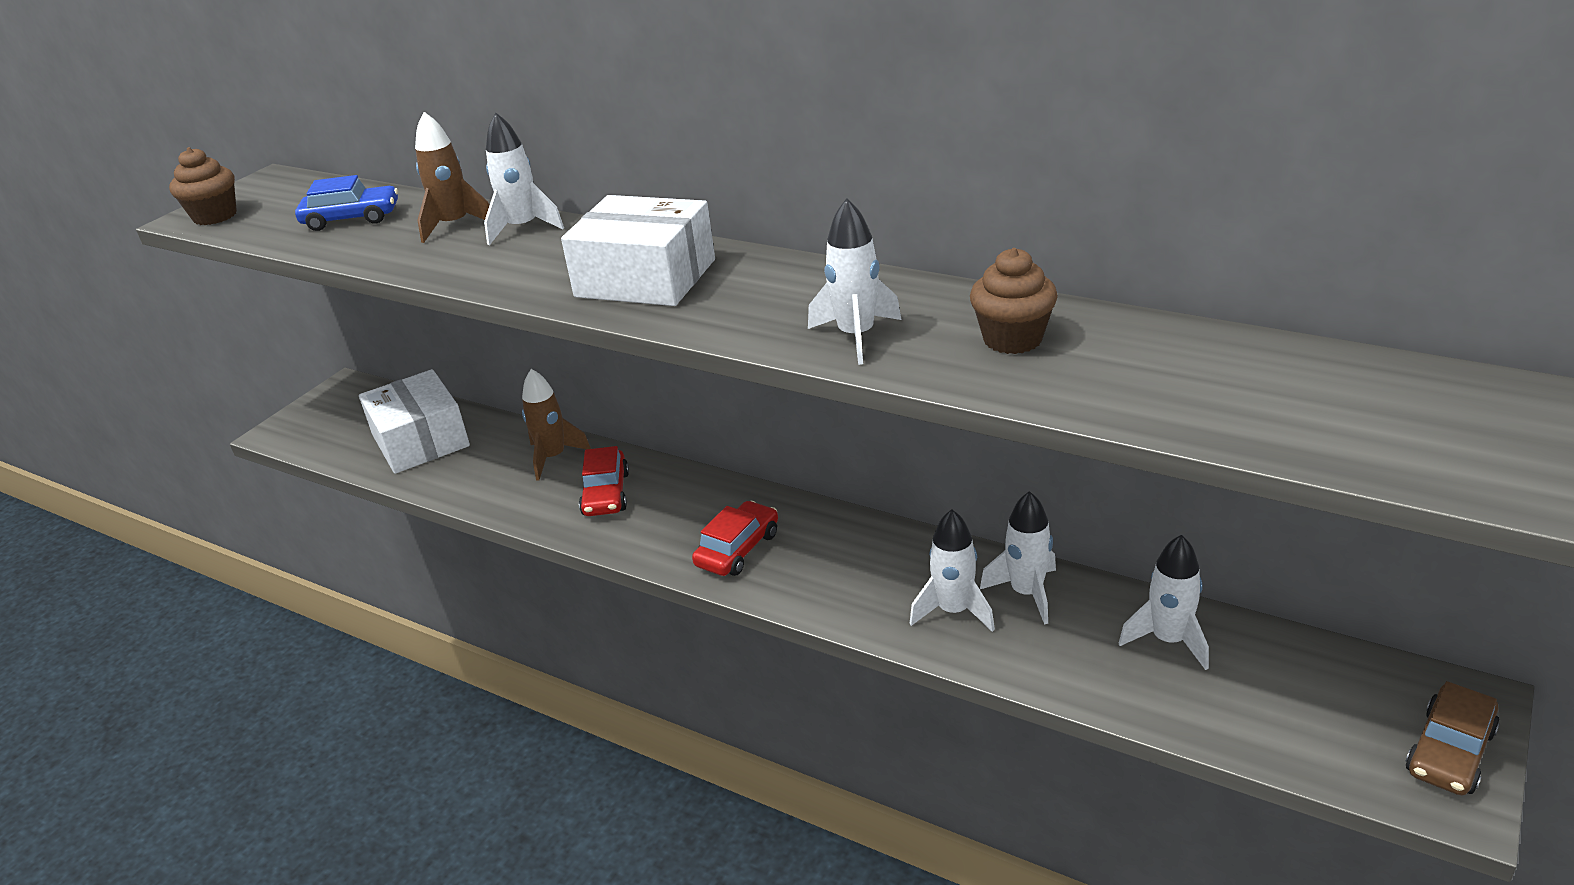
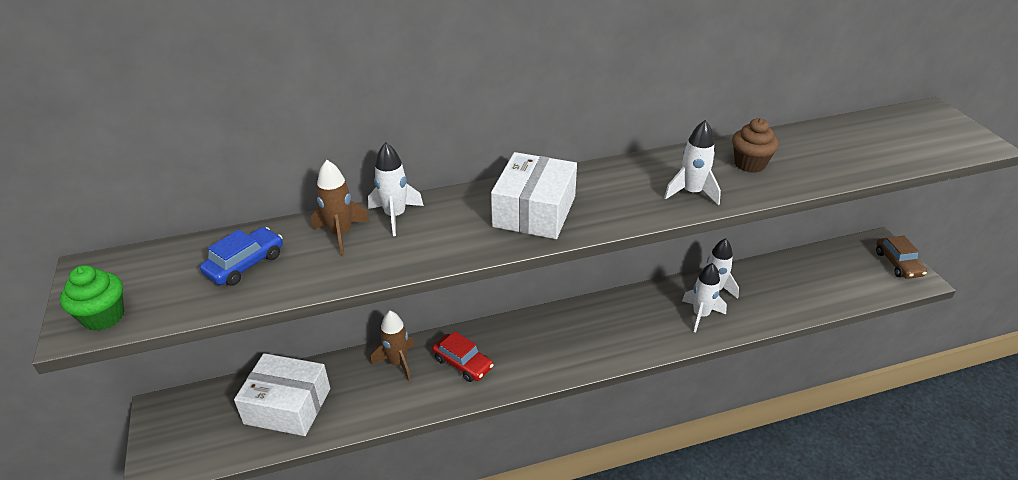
camera: 50 degrees left, 5 degrees up
(215, 216) = (103, 317): brown cupcake -> green cupcake
(645, 278) = (534, 211): white box -> white box turned 45 degrees counterclockwise
(738, 549) = (574, 347): red car -> none
(1168, 640) = (781, 277): white rocket -> none

